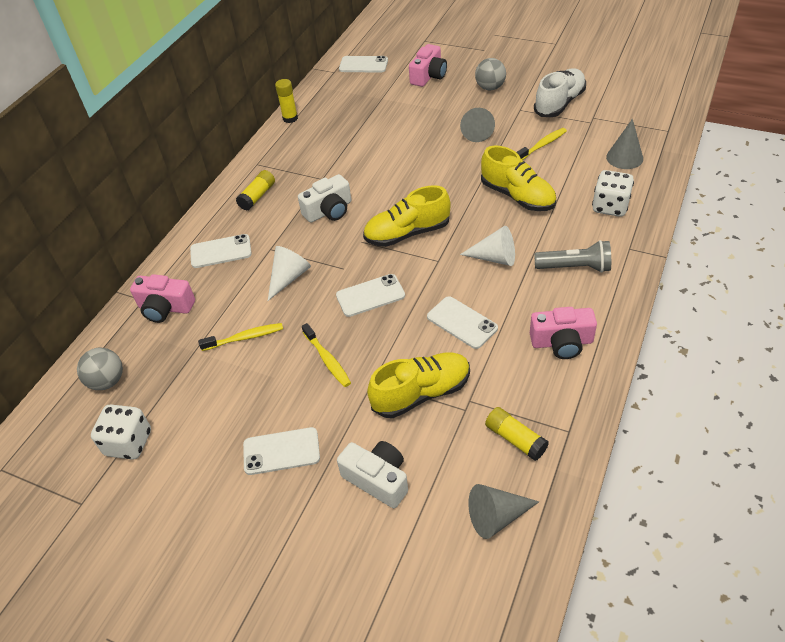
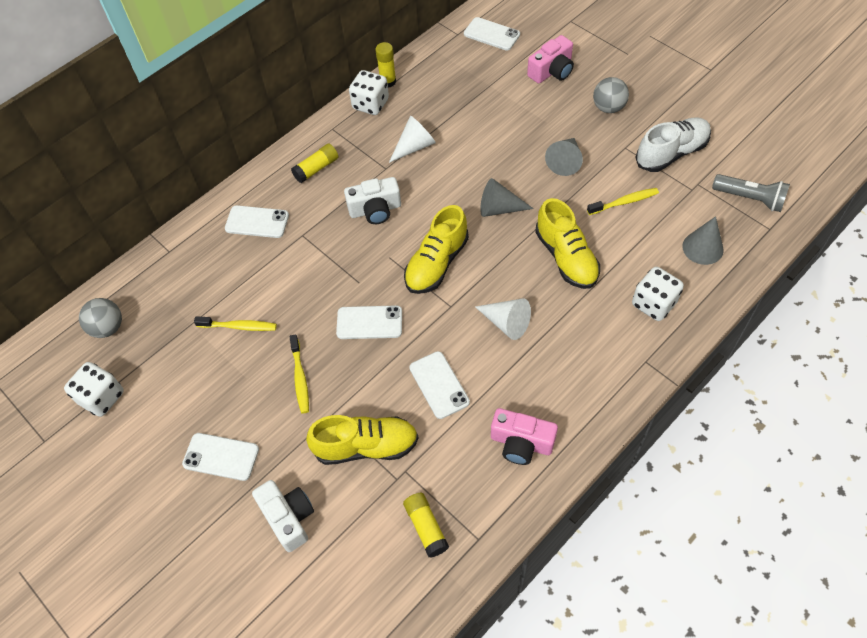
camera: 20 degrees right, 10 degrees up
(165, 308) = (184, 268): pink camera -> none
(283, 138) = (370, 104): none -> white dice
(288, 278) = (305, 274): white cone -> white cone (414, 146)
(407, 233) = (436, 263): yellow shoe -> yellow shoe turned 60 degrees counterclockwise
(497, 516) = (371, 596): grey cone -> grey cone (499, 208)
(575, 267) = (579, 363): grey flashlight -> grey flashlight (750, 199)

